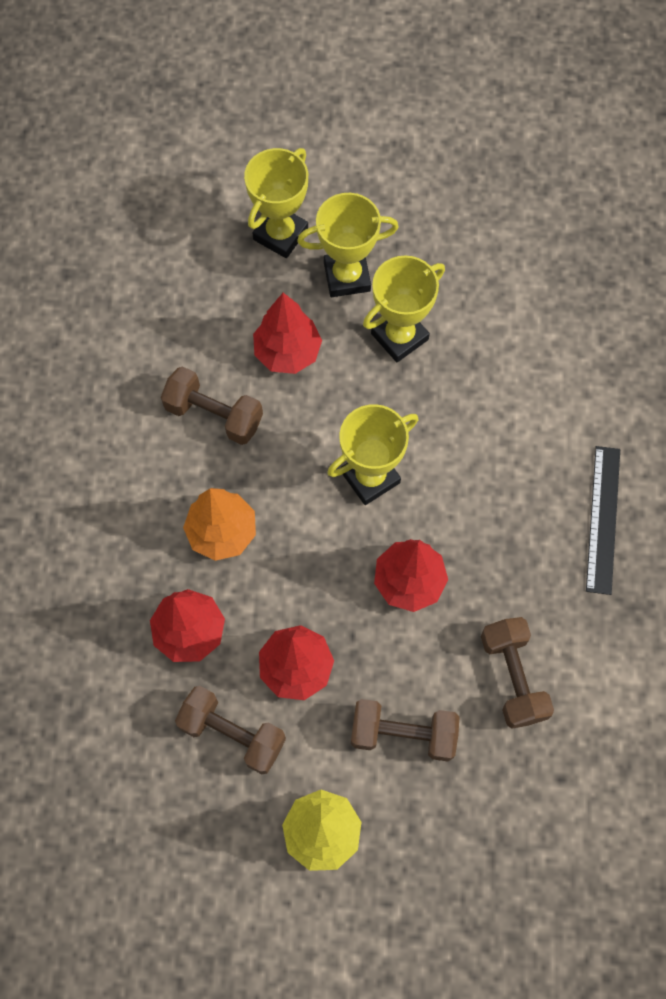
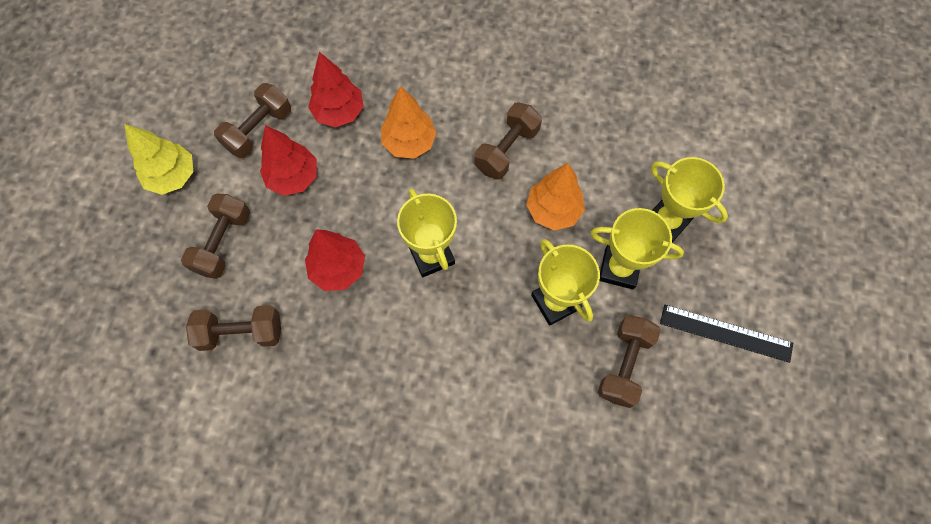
camera: 100 degrees right, 0 degrees up
(287, 352) = (553, 210): red tree -> orange tree
(347, 277) = (619, 268): yellow trophy -> yellow trophy turned 75 degrees counterclockwise
(455, 262) = (624, 365): none -> brown dumbbell
(603, 519) = (353, 441): black ruler -> black ruler (725, 333)

